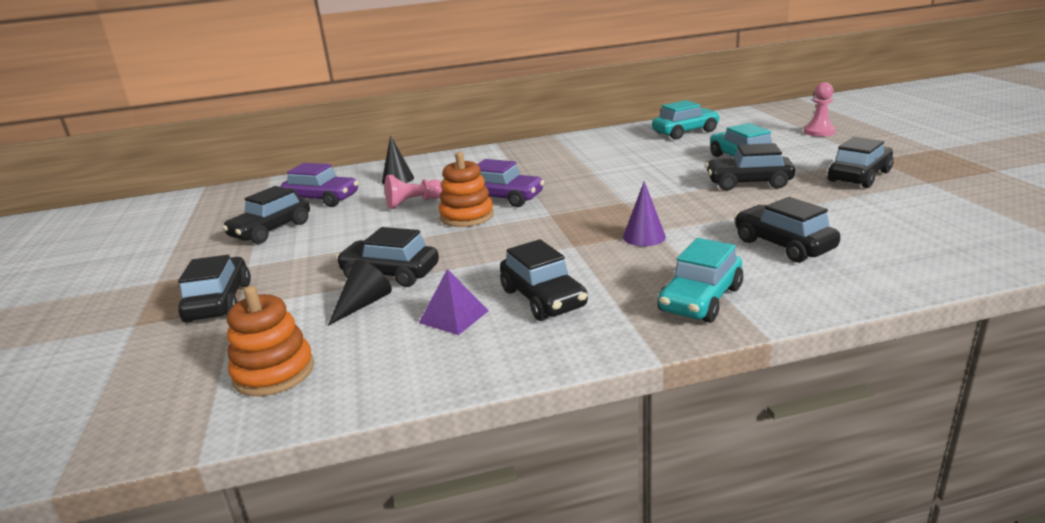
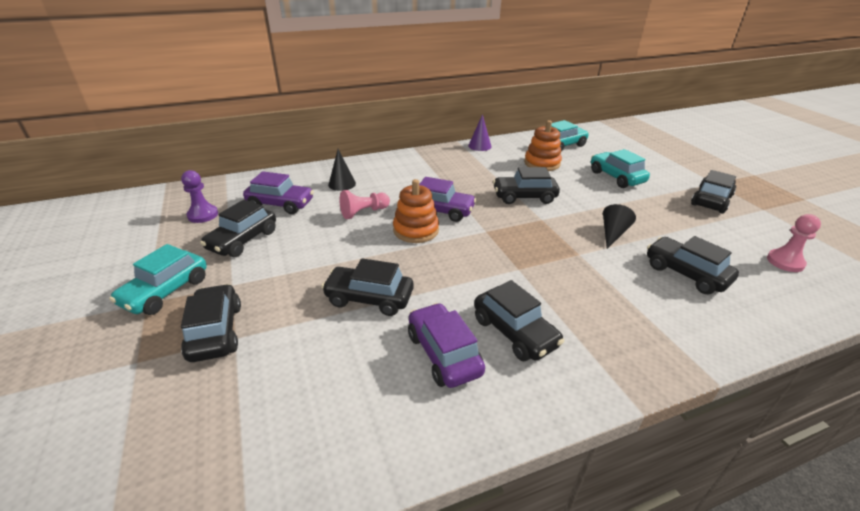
camera: 10 degrees left, 10 degrees up
(235, 211) = (203, 215): none -> purple pawn
(274, 372) = (294, 429): orange stacking toy -> orange stacking toy (542, 163)
(363, 304) = (355, 336): black cone -> black cone (613, 233)
(454, 316) = (443, 354): purple pyramid -> purple car
(644, 237) = (572, 260): purple cone -> purple cone (479, 146)
(700, 299) = (645, 335): turquoise car -> turquoise car (166, 291)
(748, 183) = (631, 203): black car -> black car (524, 197)
(819, 132) = (662, 152): pink pawn -> pink pawn (785, 262)

